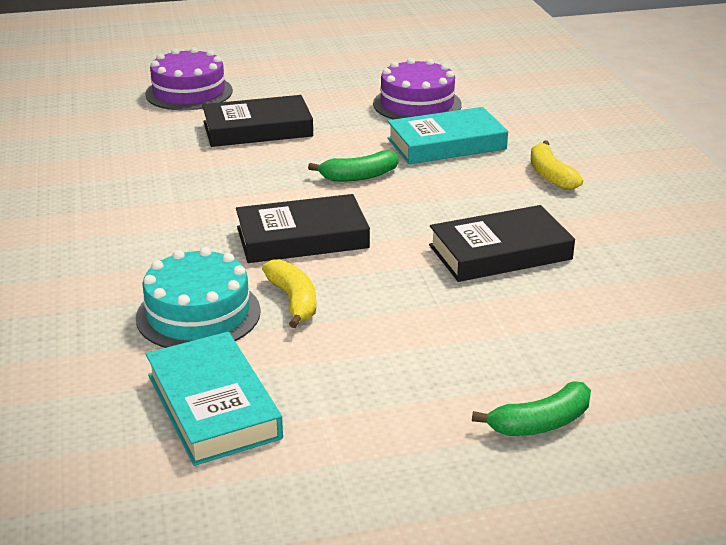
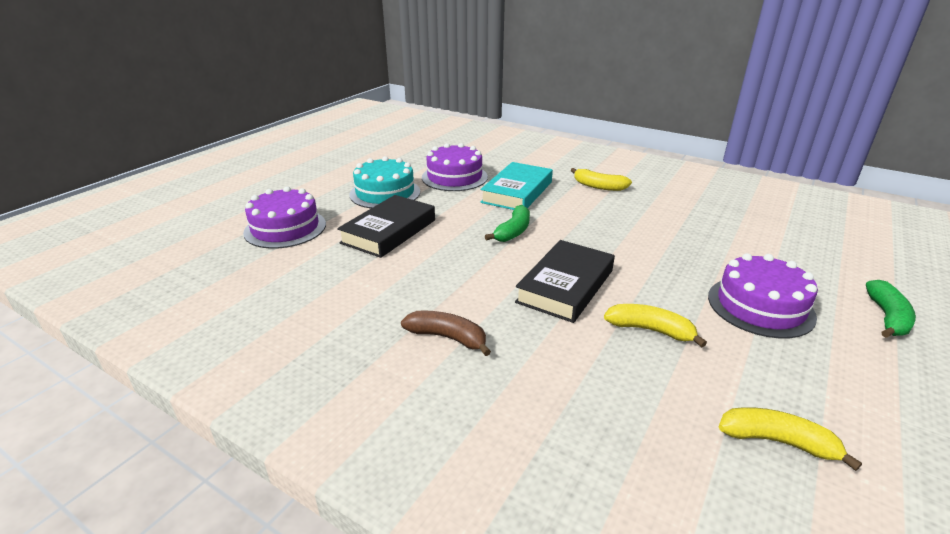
camera: 45 degrees left, 0 degrees up
(145, 223) = (448, 337): none -> brown banana
(198, 314) = (624, 380): turquoise cake -> turquoise cake (385, 193)
(213, 406) = (777, 441): turquoise book -> yellow banana
(434, 343) = (760, 306): none -> purple cake
(500, 252) = (669, 237): black book -> none

